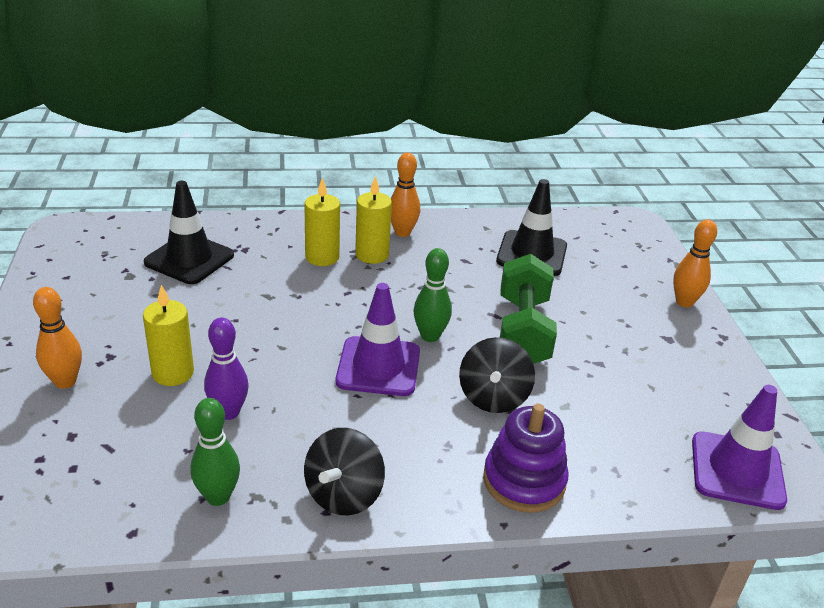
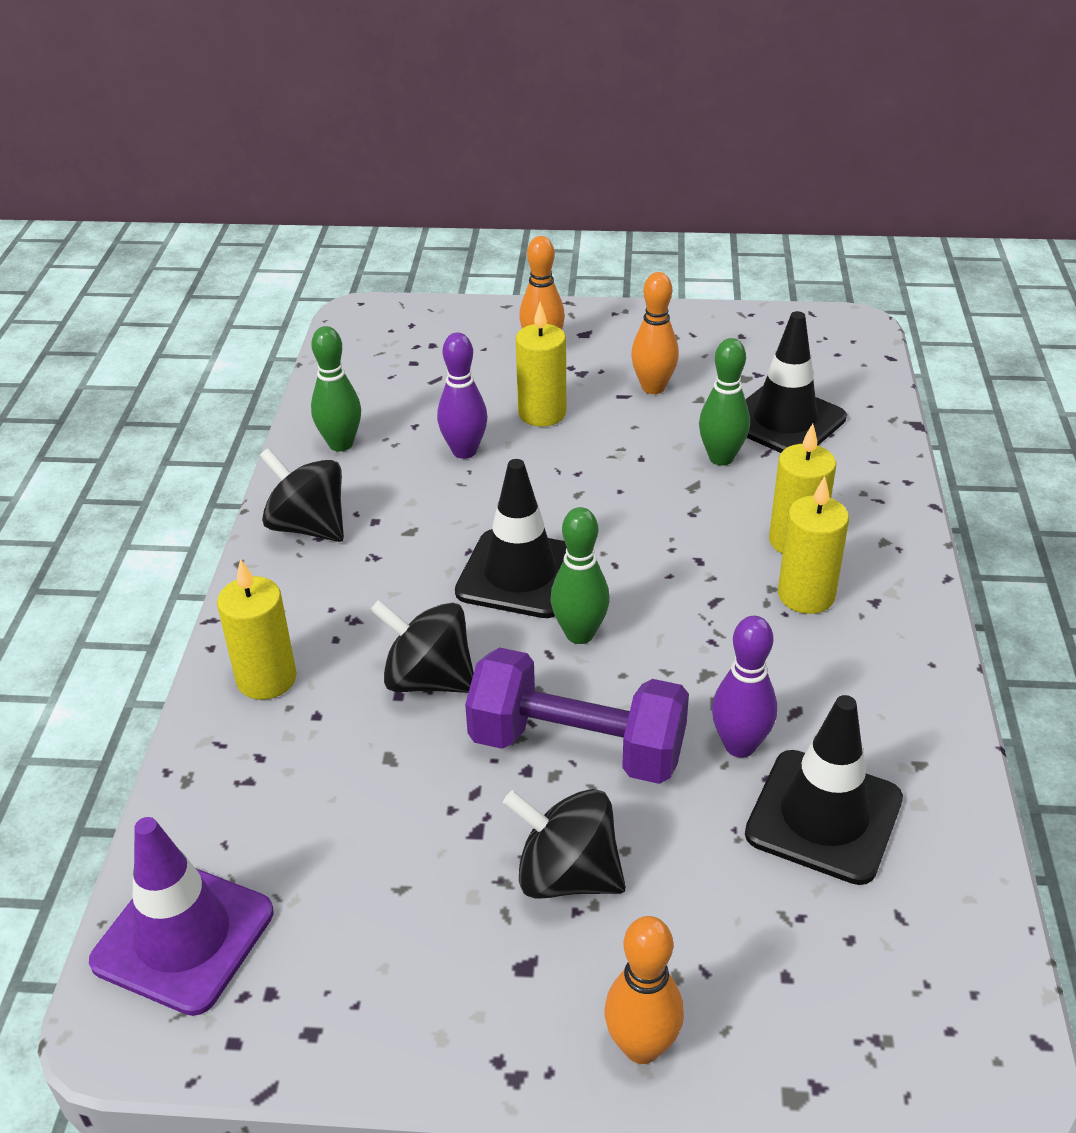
camera: 105 degrees right, 5 degrees up
(235, 284) = (721, 458): none -> green bowling pin
(378, 367) = (520, 574): purple traffic cone -> black traffic cone
(402, 232) = (883, 640): orange bowling pin -> orange bowling pin (653, 388)
(497, 277) = (740, 745): none -> purple bowling pin
(523, 331) = (577, 747): green dumbbell -> purple dumbbell
(524, 481) = (266, 679): purple stacking toy -> yellow candle
(609, 329) = (566, 875): none -> black spinning top

